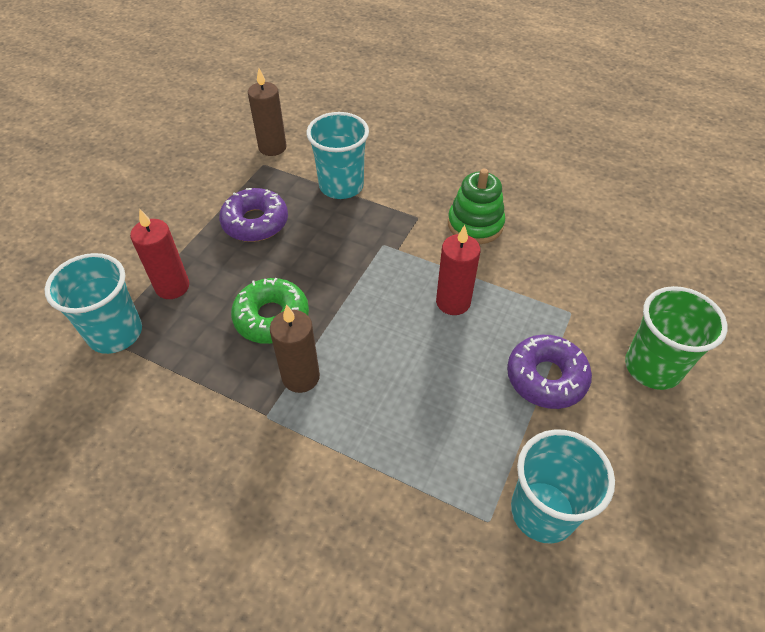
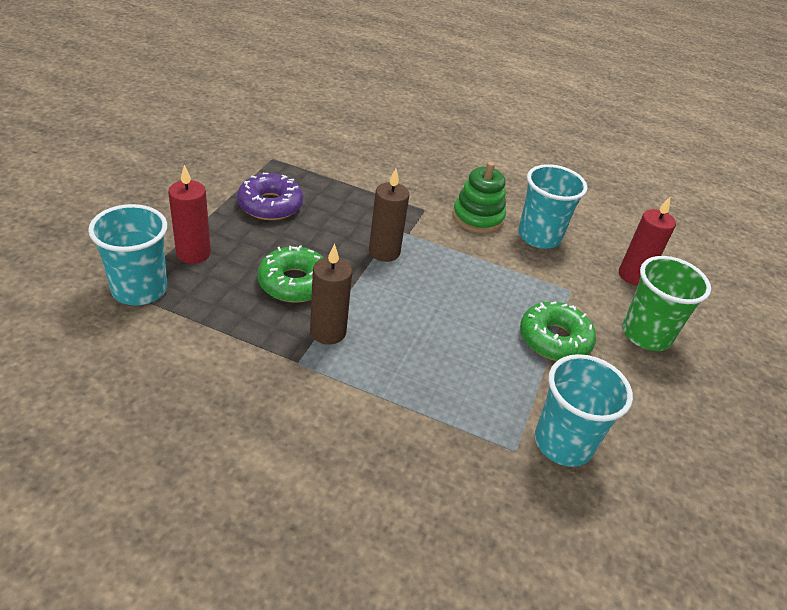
camera: 10 degrees left, 10 degrees down
(272, 147) = (280, 145): brown candle -> brown candle (384, 252)
(341, 186) = (350, 180): turquoise cup -> turquoise cup (539, 236)
(453, 302) = (464, 277): red candle -> red candle (633, 276)
(546, 377) = (554, 339): purple donut -> green donut

